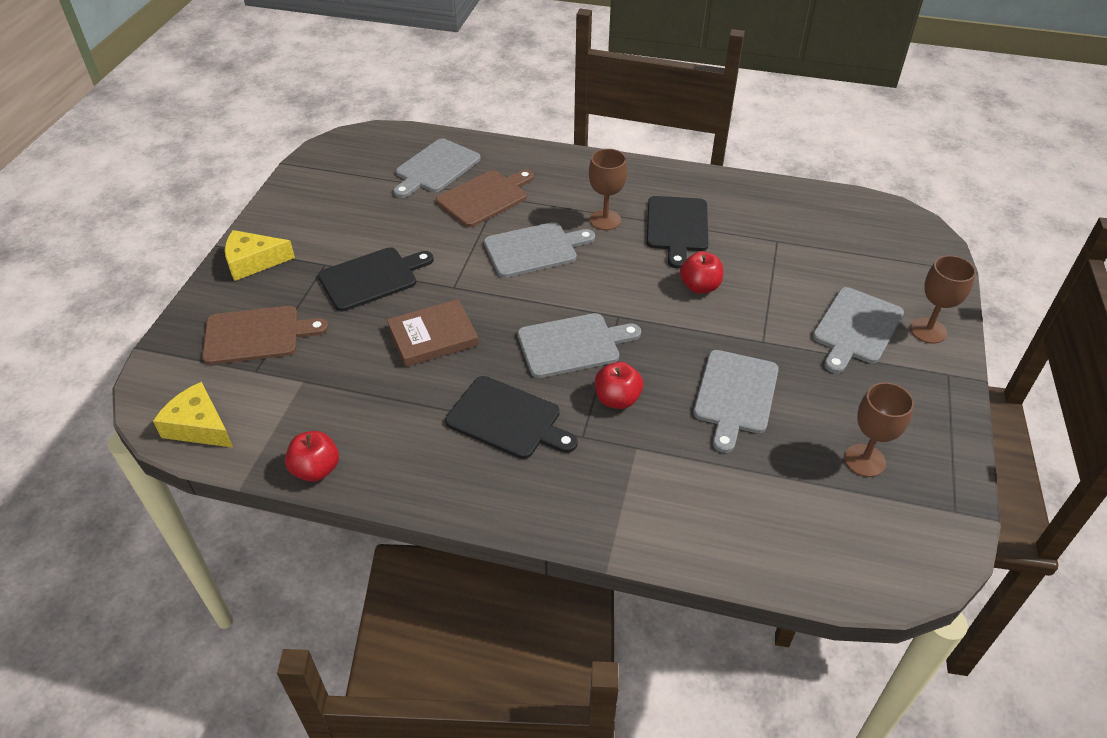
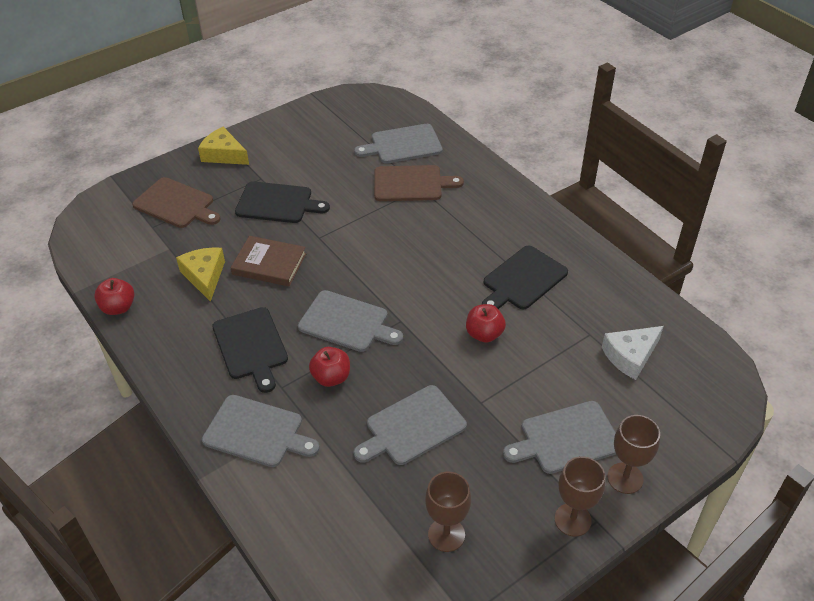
camera: 40 degrees right, 0 degrees up
(199, 426) = (91, 243): yellow cheese -> yellow cheese (204, 276)
(534, 249) = (400, 240): grey cutting board -> grey cutting board (256, 432)
(605, 220) = (475, 245): brown goblet -> brown goblet (572, 519)
(824, 240) = (630, 356): none -> white cheese

